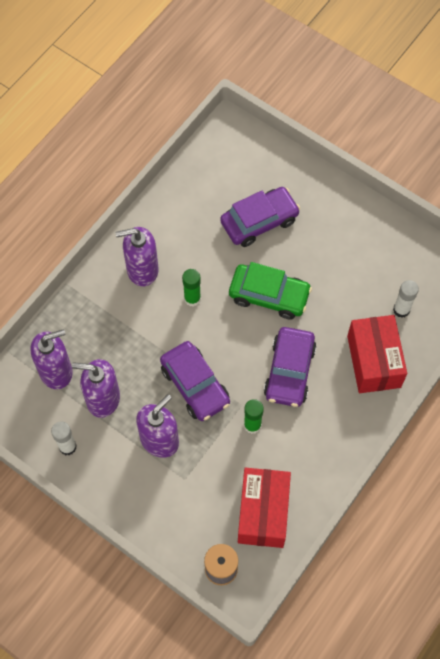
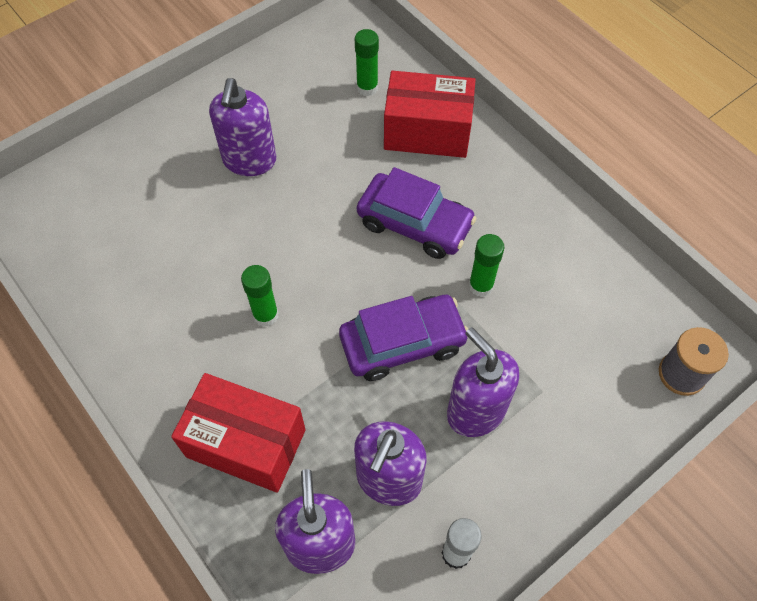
camera: 75 degrees left, 5 degrees down
(142, 270) = (192, 373): purple soap dispenser -> purple soap dispenser (249, 160)
(259, 221) = (180, 204): purple car -> none
(263, 513) = (608, 303): red box -> red box (246, 443)
(269, 295) = (296, 220): green car -> none
(401, 310) = (367, 88): white glue stick -> green glue stick

